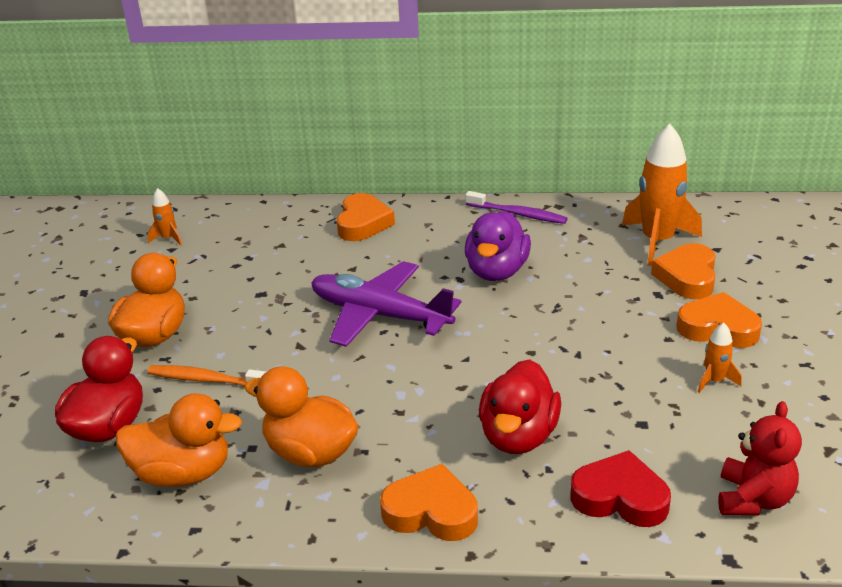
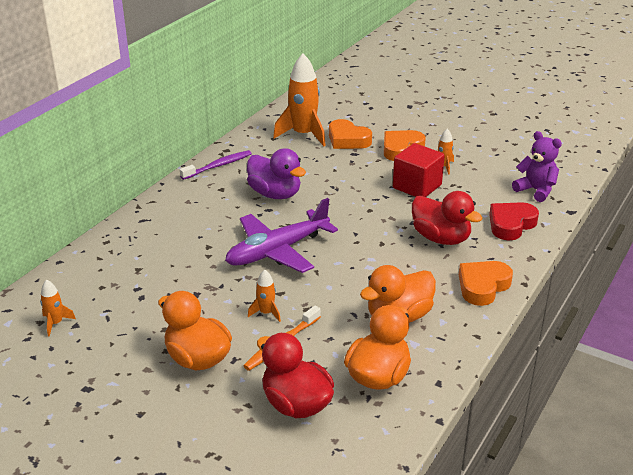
camera: 65 degrees left, 0 degrees up
(256, 350) = (266, 313): none -> orange rocket
(363, 223) = (153, 226): orange heart -> none
(631, 373) = (417, 186): none -> red cube
(753, 499) = (536, 190): red teddy bear -> purple teddy bear

